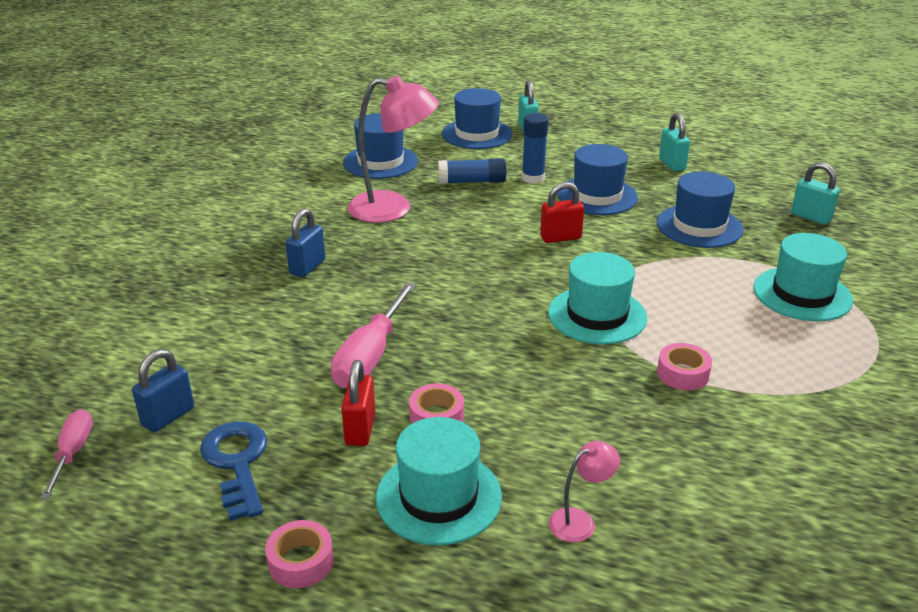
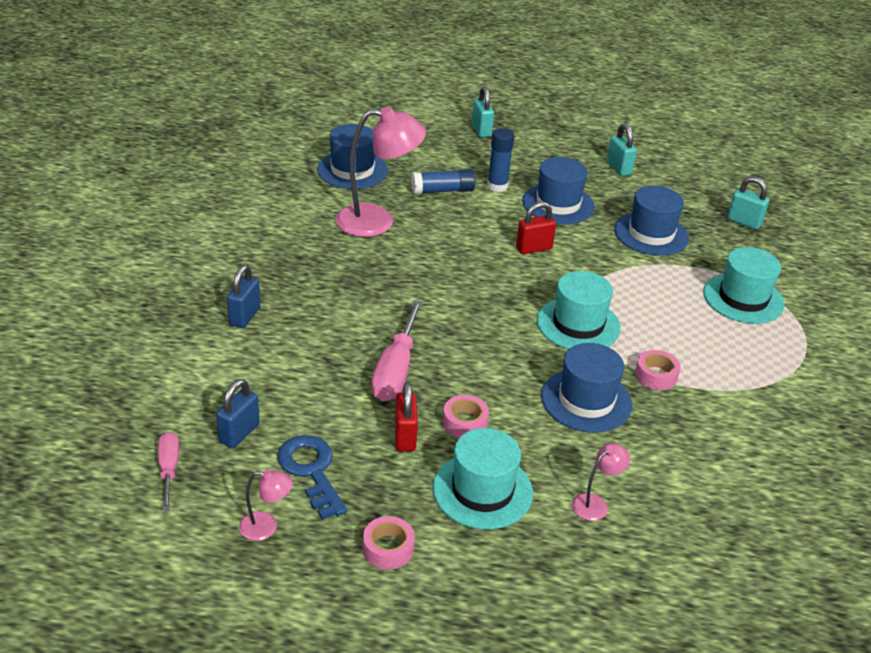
camera: 10 degrees left, 5 degrees up
(160, 526) = (266, 527): none -> pink lamp
(307, 267) = (316, 285): blue padlock -> blue padlock (245, 316)
(477, 134) = (435, 137): blue hat -> blue hat (586, 400)

